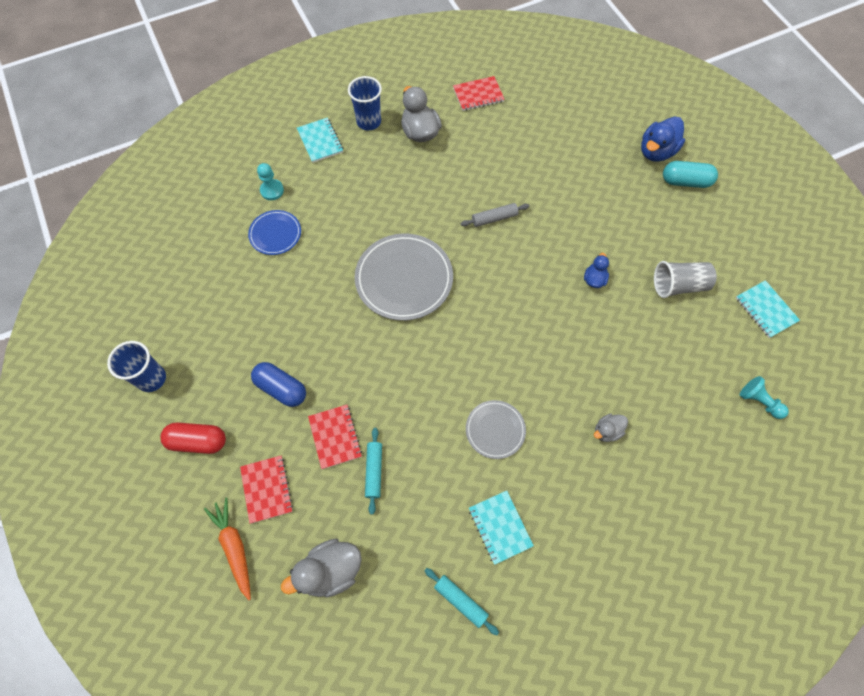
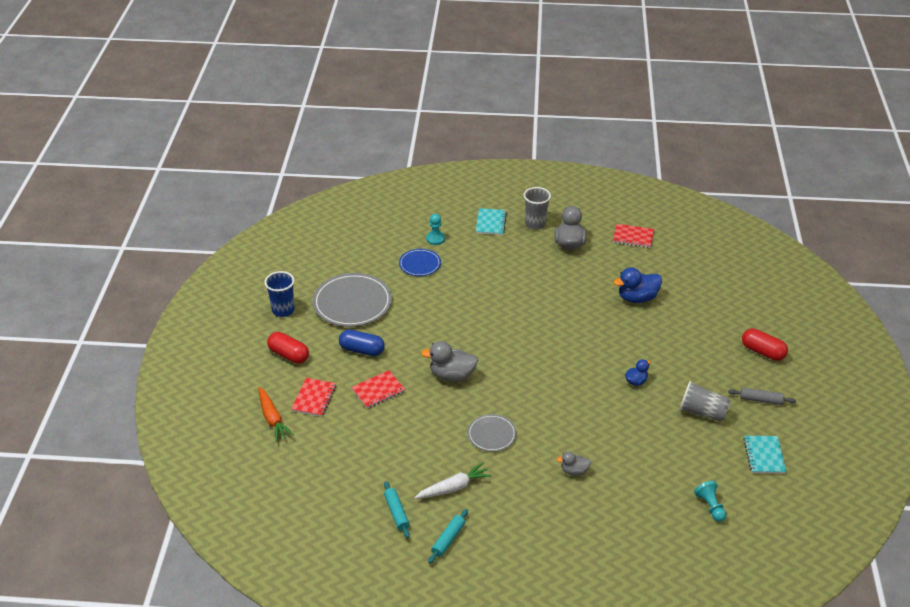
camera: 30 degrees right, 25 degrees down
(234, 547) = (272, 418): orange carrot -> orange carrot turned 150 degrees clockwise
(281, 388) = (362, 350): blue capsule -> blue capsule turned 45 degrees counterclockwise
(330, 570) = (324, 458): grey duck -> grey duck (452, 375)
(335, 437) = (378, 390): red notebook -> red notebook turned 45 degrees clockwise
(369, 122) = (535, 224): blue cup -> grey cup
(374, 471) = (390, 420): turquoise rolling pin -> turquoise rolling pin (448, 539)
(404, 279) = (491, 324): grey plate -> grey plate (352, 303)
(494, 218) = (586, 315): grey rolling pin -> grey rolling pin (761, 400)
(500, 527) = (453, 487): turquoise notebook -> white carrot
(656, 152) = (753, 324): blue duck -> blue duck (637, 298)
(685, 181) = (762, 352): turquoise capsule -> red capsule

